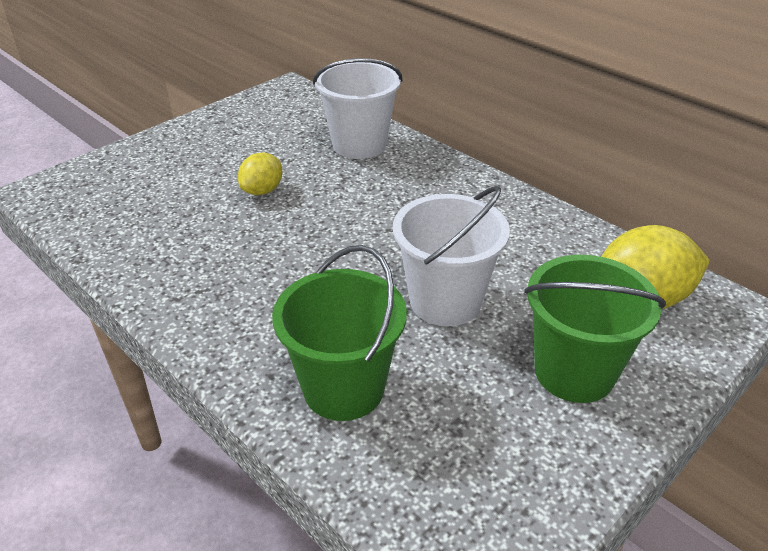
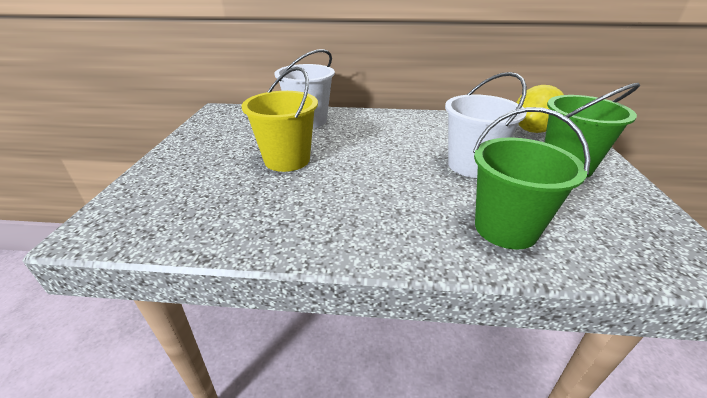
camera: 40 degrees left, 5 degrees down
(262, 191) = (287, 160): yellow lemon -> yellow bucket

